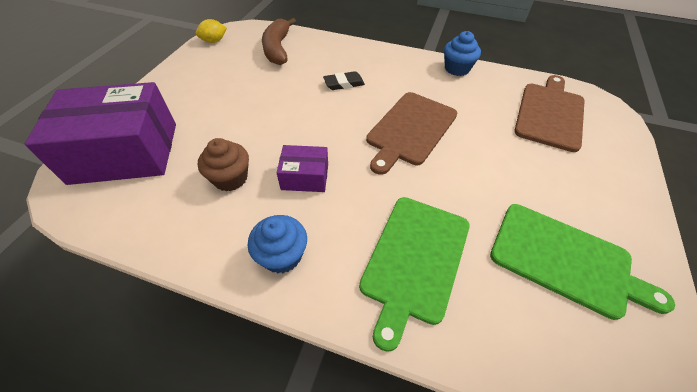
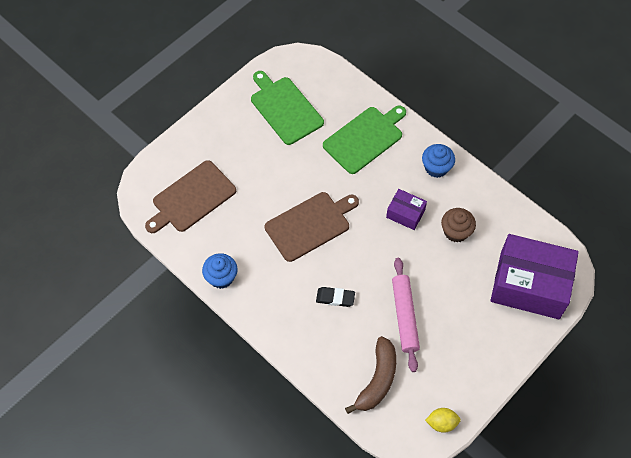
camera: 155 degrees left, 10 degrees up
(269, 89) = (404, 316): none -> pink rolling pin

